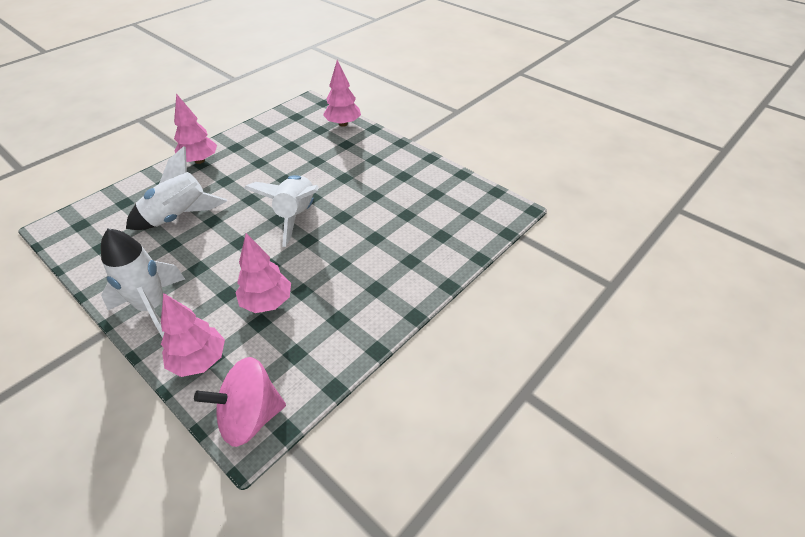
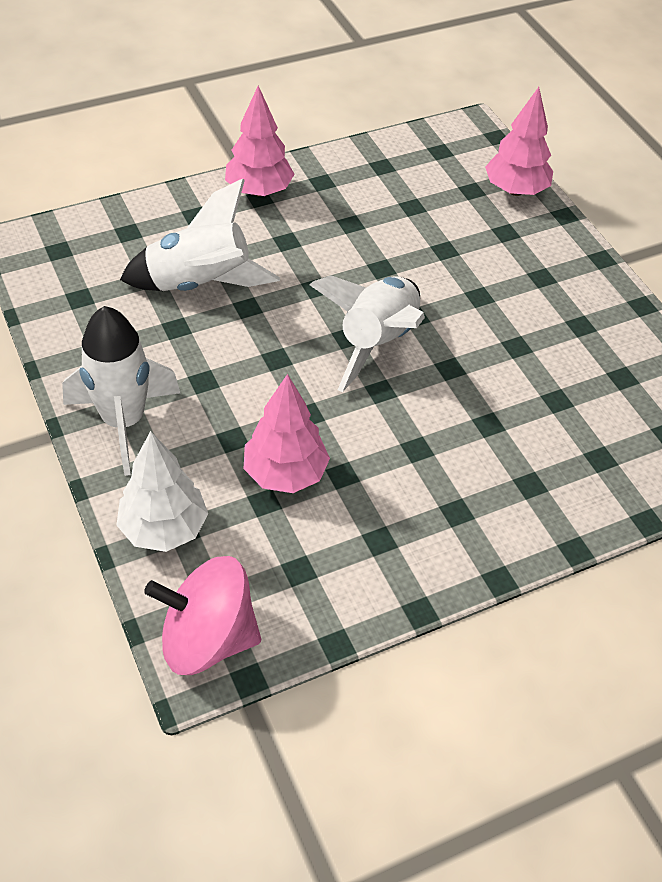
camera: 20 degrees right, 5 degrees up
(199, 360) = (164, 529): pink tree -> white tree

